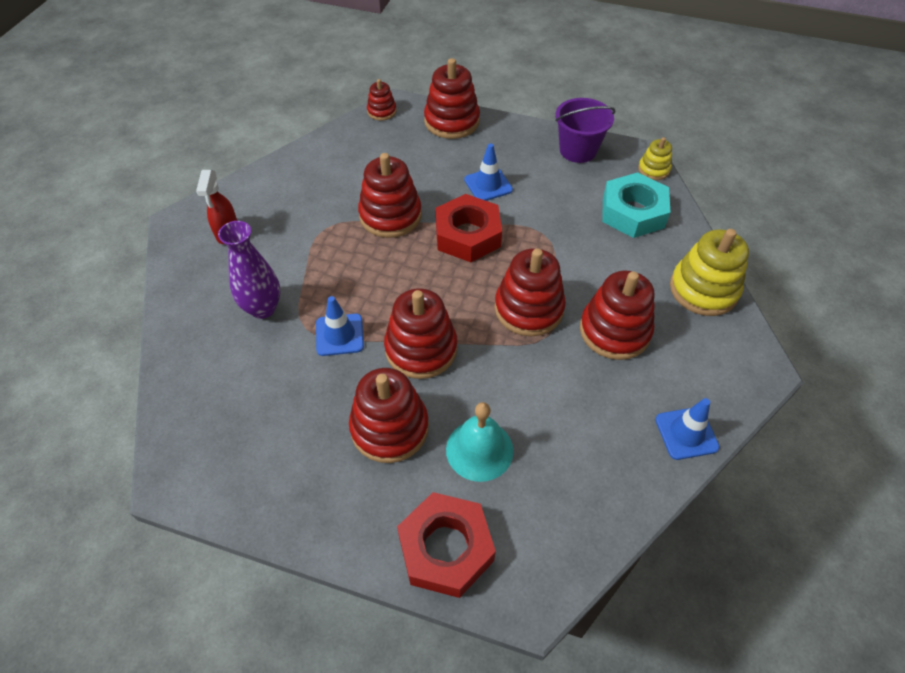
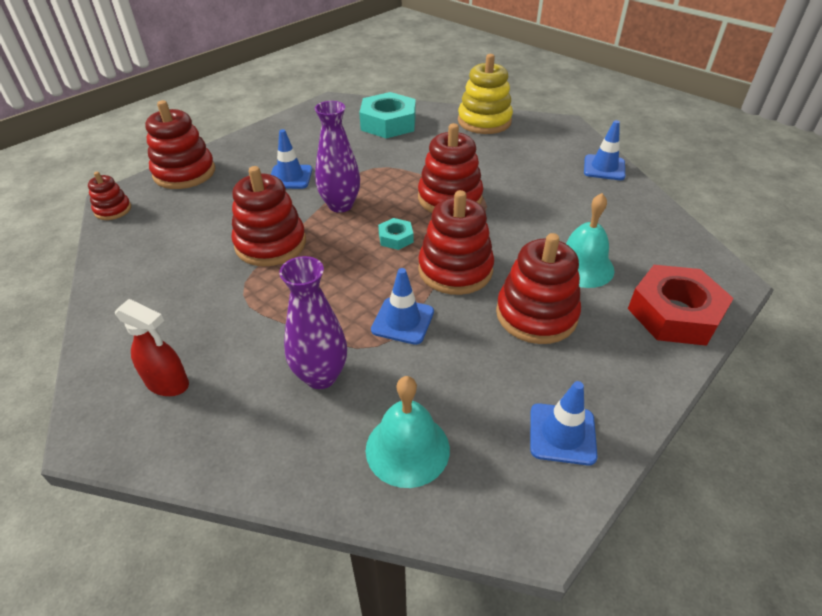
camera: 65 degrees left, 10 degrees down
(215, 384) = (407, 449): none -> turquoise bell
(259, 480) = (562, 434): none -> blue traffic cone
(443, 291) = (395, 238): none -> turquoise nut
(467, 235) = (340, 205): red nut -> purple vase
(578, 150) = (298, 124): purple bucket -> none
(614, 331) = (498, 167): red stacking toy -> none
(653, 169) = (353, 102): yellow stacking toy -> none

